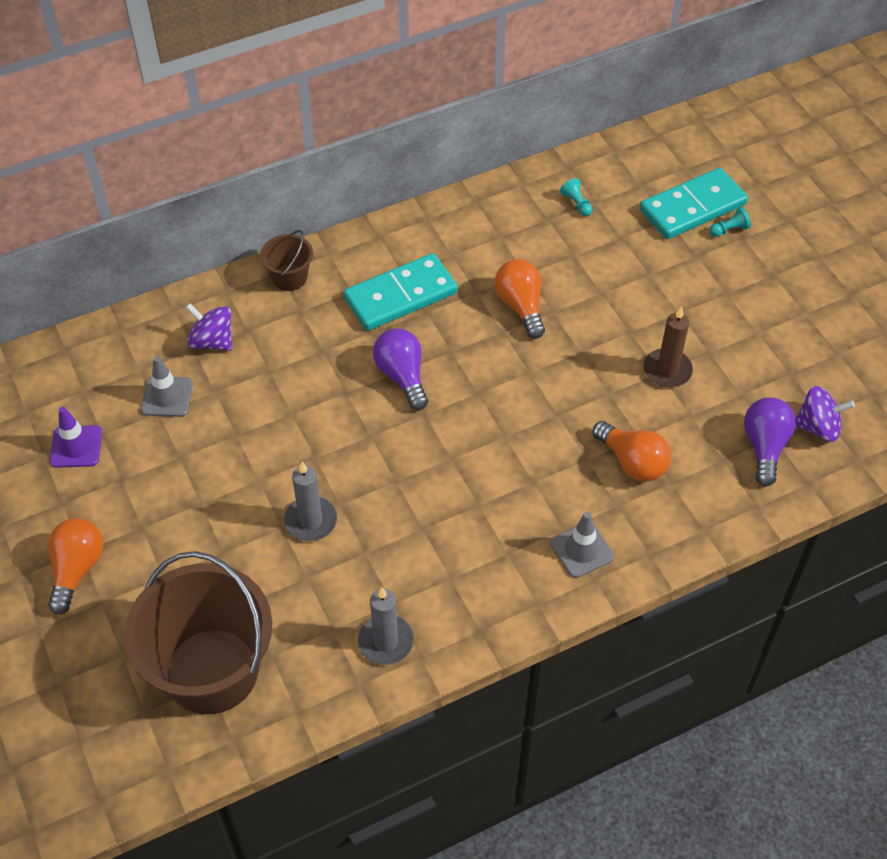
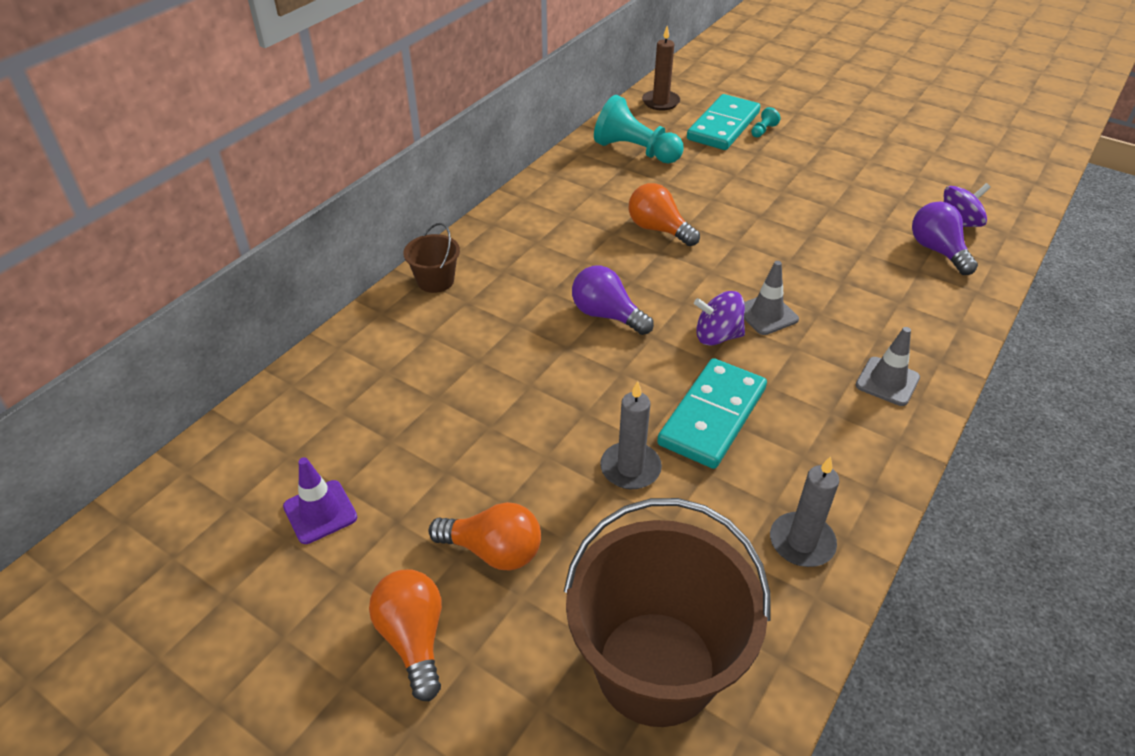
camera: 30 degrees left, 10 degrees down
(167, 397) = (389, 423): grey traffic cone -> grey traffic cone (766, 314)
(212, 341) = (399, 358): purple spinning top -> purple spinning top (717, 336)
(401, 296) = (550, 258): turquoise domino -> turquoise domino (712, 416)
(576, 203) = (635, 151): turquoise pawn -> turquoise pawn, size x2.42
(632, 462) = (856, 300): orange light bulb -> orange light bulb (493, 551)
(667, 370) = (814, 229): brown candle -> brown candle (660, 102)

